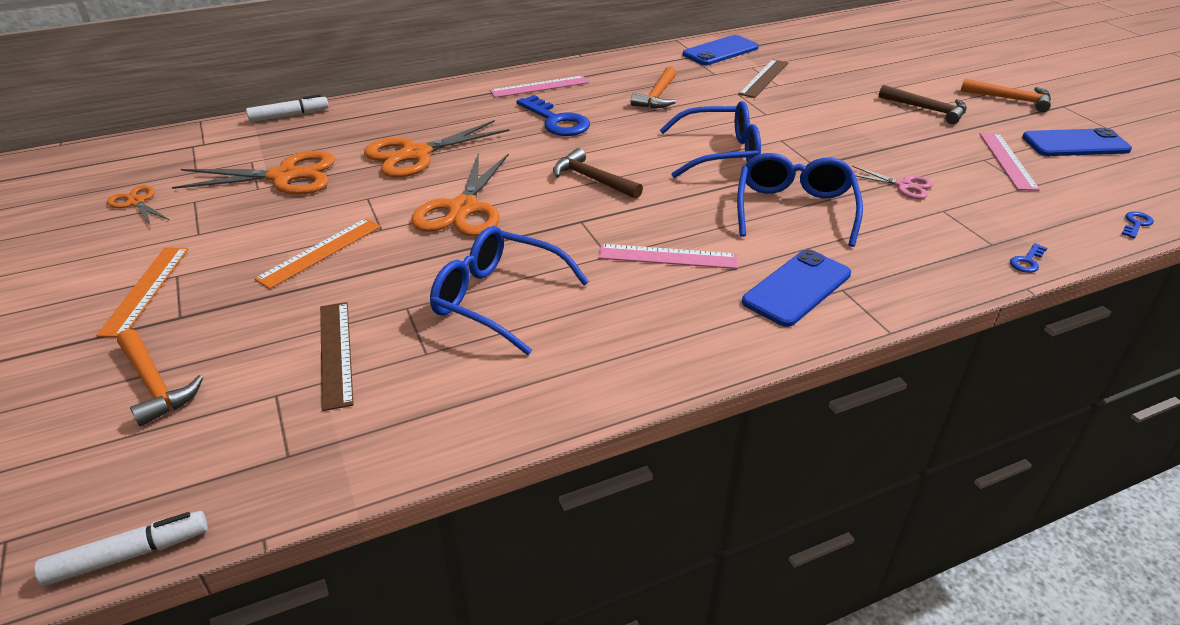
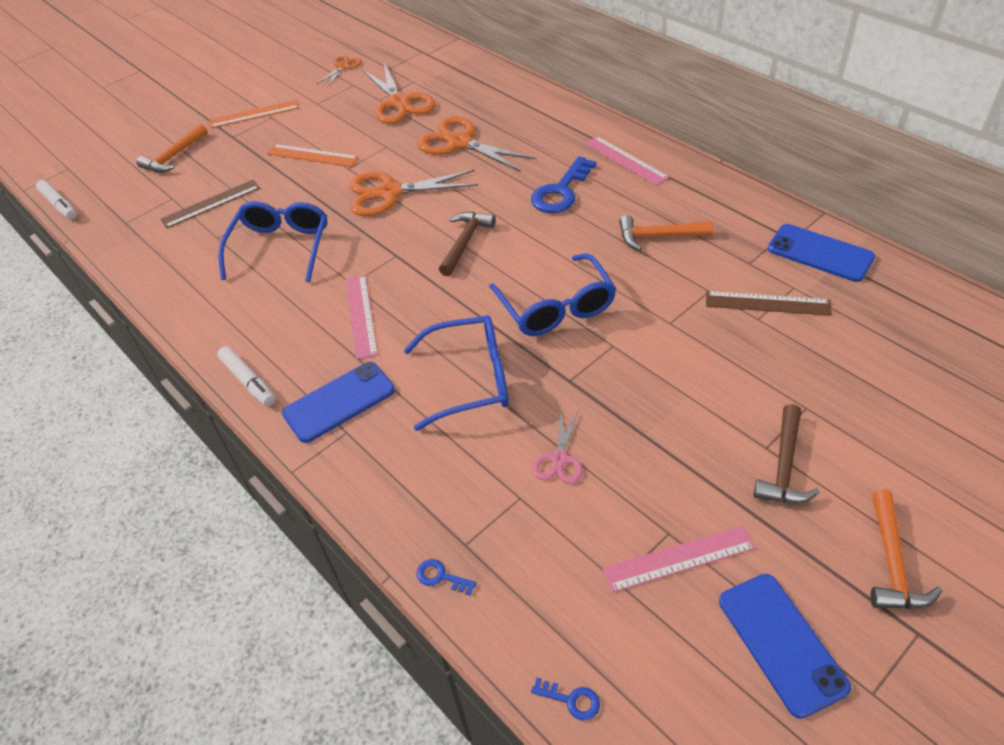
camera: 75 degrees right, 10 degrees up
(289, 115) = (488, 66): white marker -> white marker (248, 381)
(797, 288) = (339, 402): blue phone -> blue phone turned 60 degrees counterclockwise

